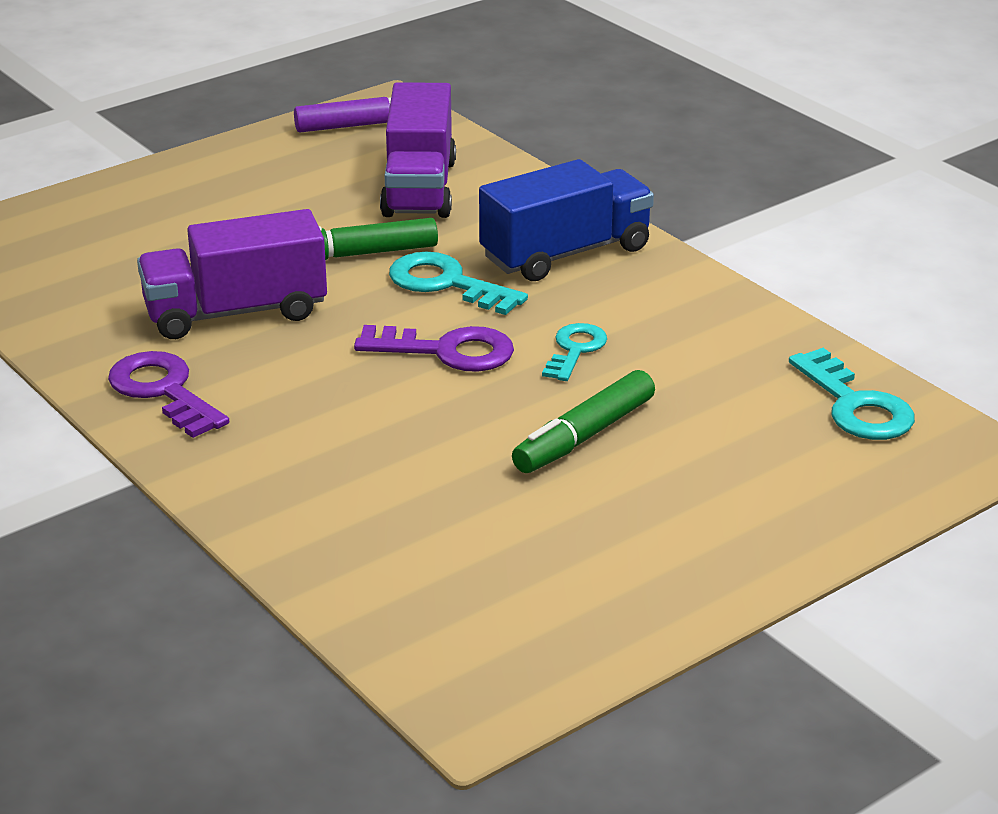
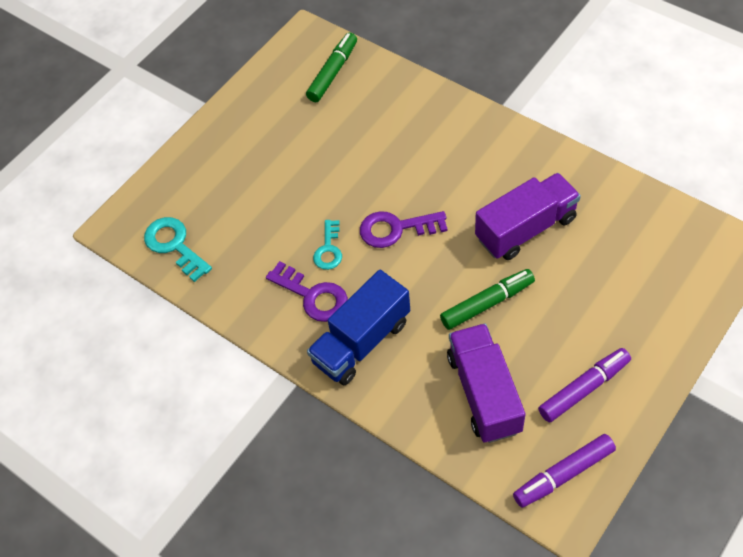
camera: 170 degrees right, 25 degrees up
(163, 391) = (523, 158): purple key -> purple key (313, 296)
(287, 171) = (584, 388): none -> purple marker
(446, 284) = (421, 289): turquoise key -> none
(584, 436) = (305, 185): green marker -> green marker (333, 72)

